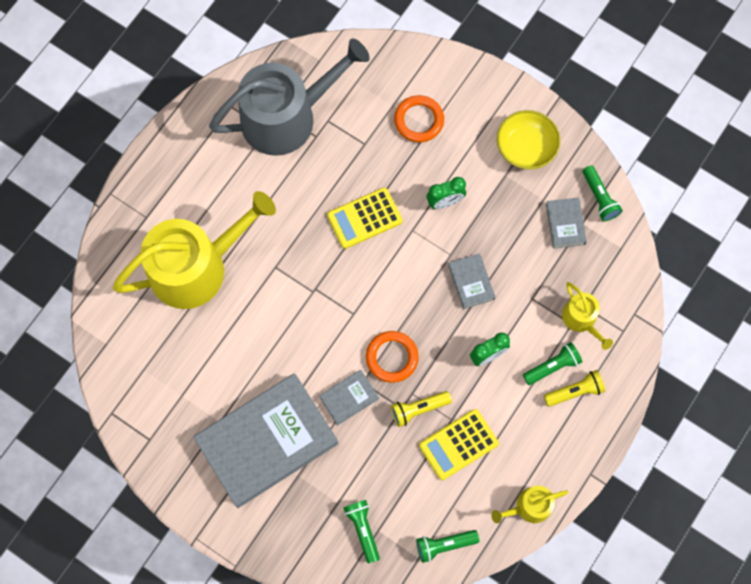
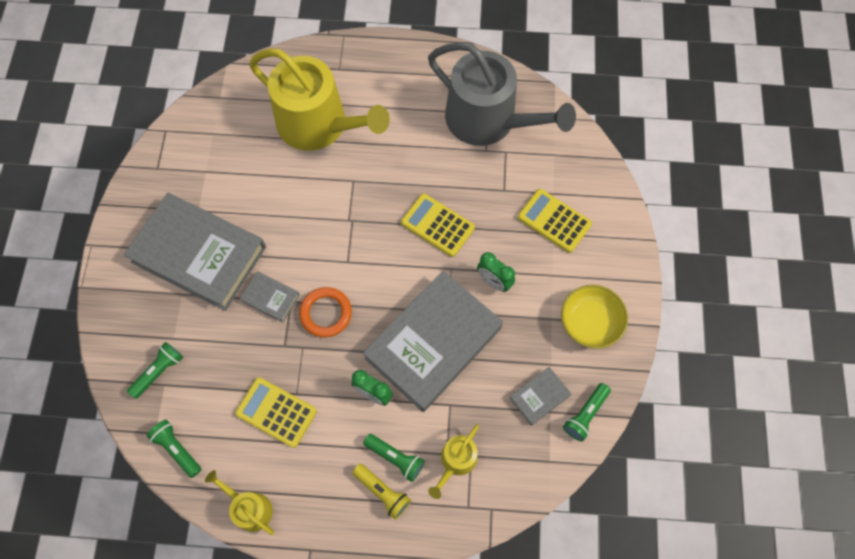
camera: 60 degrees right, 5 degrees down
(418, 409) = (291, 360): yellow flashlight -> none
(419, 120) = (554, 221): orange ring -> yellow calculator
(471, 282) = (433, 343): grey book -> grey book, size x2.37

